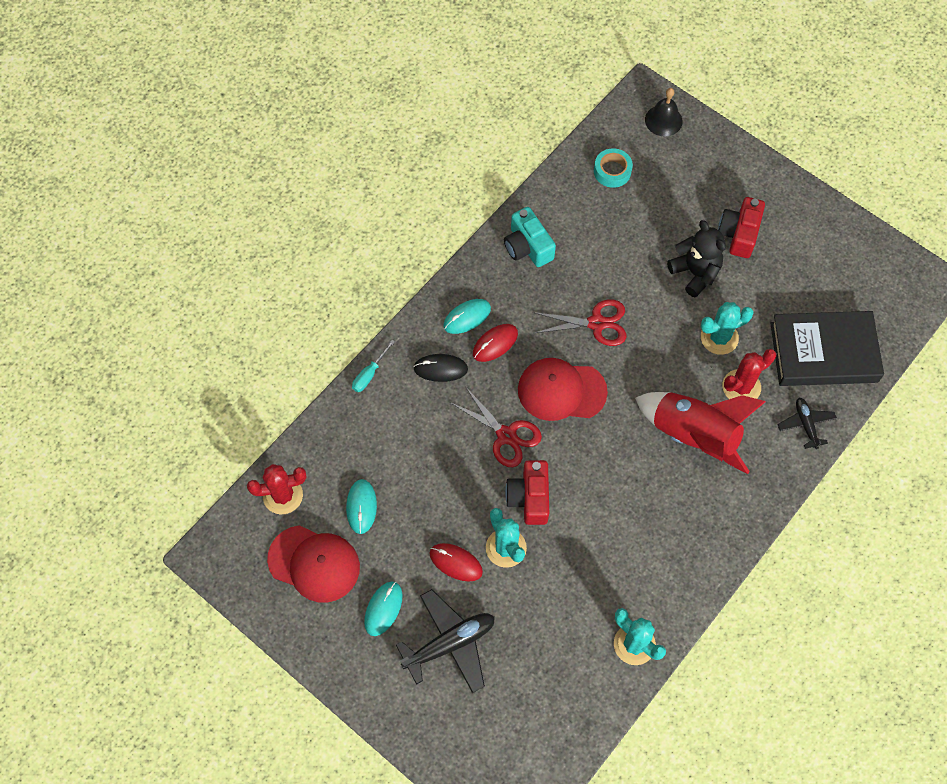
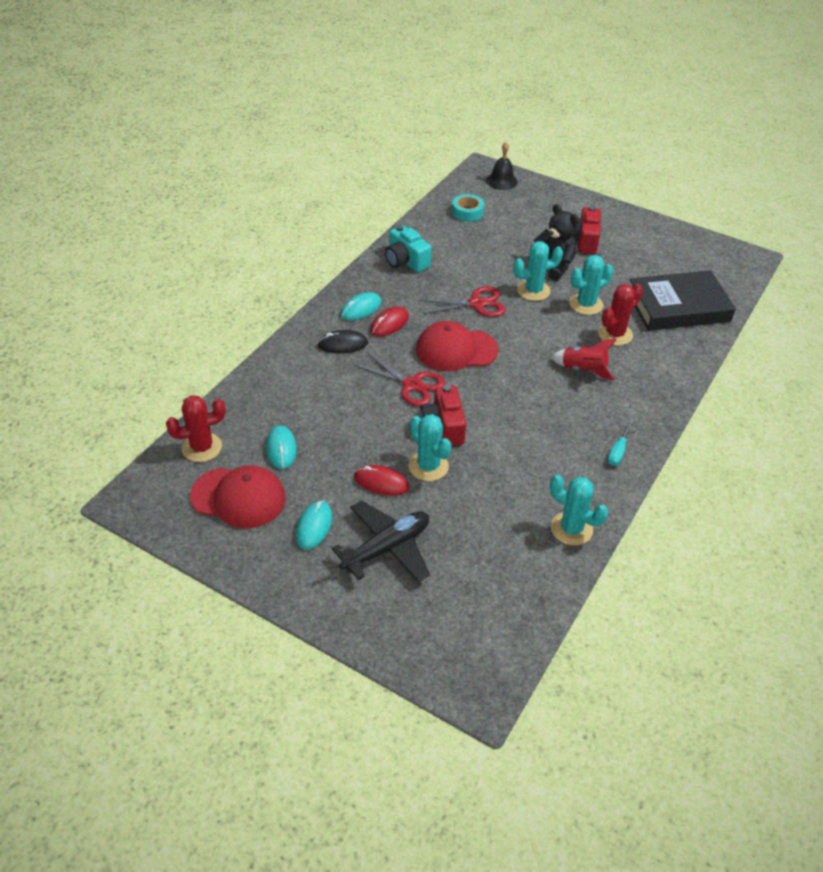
camera: 10 degrees left, 20 degrees down
(370, 374) = (277, 353): turquoise screwdriver -> turquoise screwdriver (618, 451)
(664, 309) = (533, 291): none -> turquoise cactus
(693, 436) = (583, 370): red rocket -> red rocket, size x0.55
(806, 424) = (679, 354): black plane -> none

